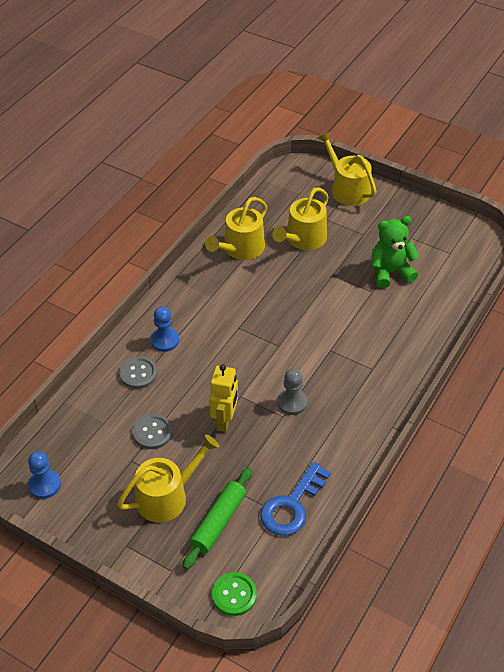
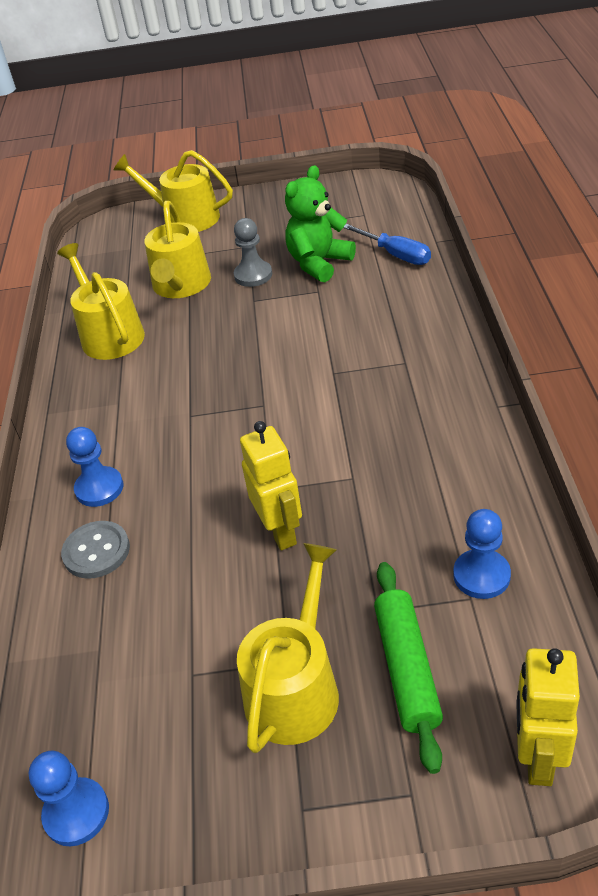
camera: 30 degrees left, 5 degrees down
(152, 432) = (190, 614): grey button -> none
(234, 595) = (538, 757): green button -> yellow robot
(240, 249) = (109, 334): yellow watering can -> yellow watering can turned 150 degrees clockwise
(292, 403) = (348, 455): grey pawn -> grey pawn (253, 275)
(292, 505) = (481, 575): blue key -> blue pawn
(438, 295) = (396, 255): none -> blue screwdriver

